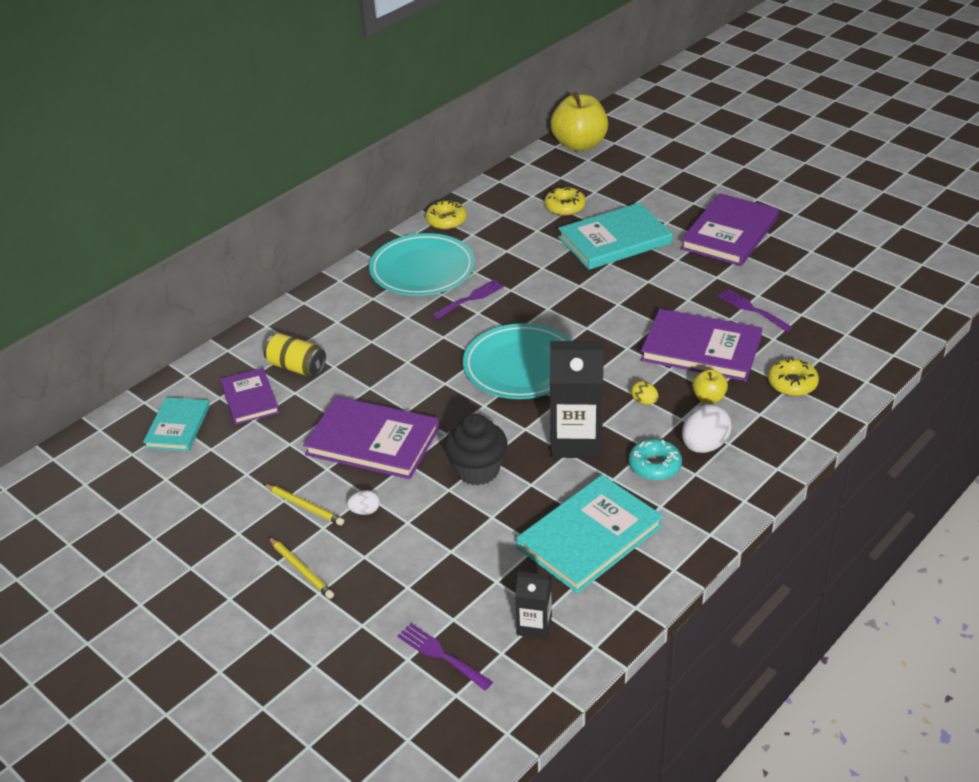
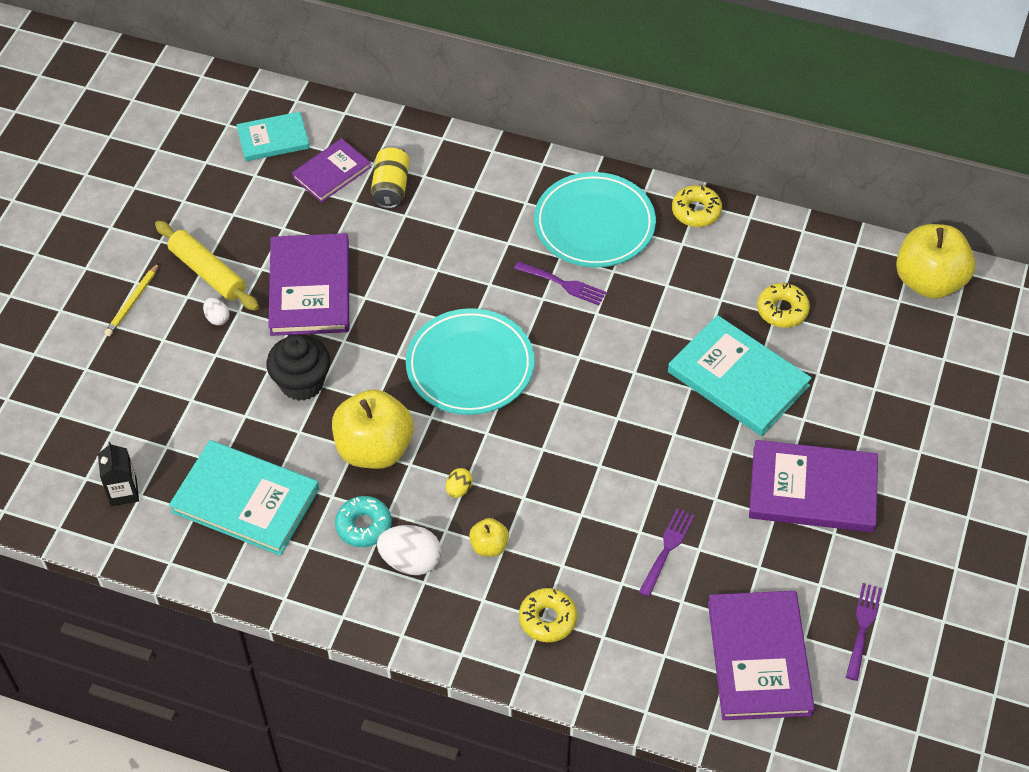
camera: 65 degrees right, 15 degrees up
(304, 506) = (207, 272): yellow pencil -> yellow rolling pin
(441, 655) = (70, 436): purple fork -> purple fork (863, 627)
(576, 441) = (374, 449): black carton -> yellow apple
(701, 349) = (570, 518): purple book -> purple book (759, 658)

